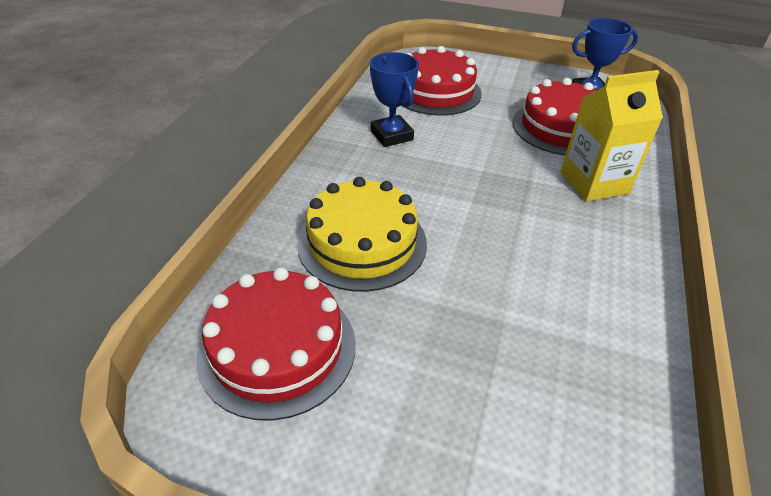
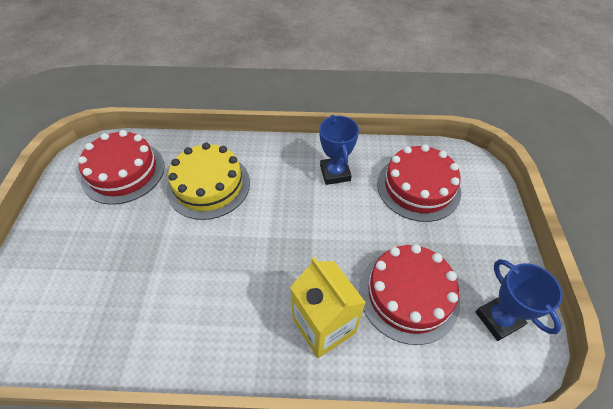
camera: 75 degrees right, 10 degrees up
(391, 135) = (335, 173): blue trophy -> blue trophy turned 60 degrees counterclockwise

